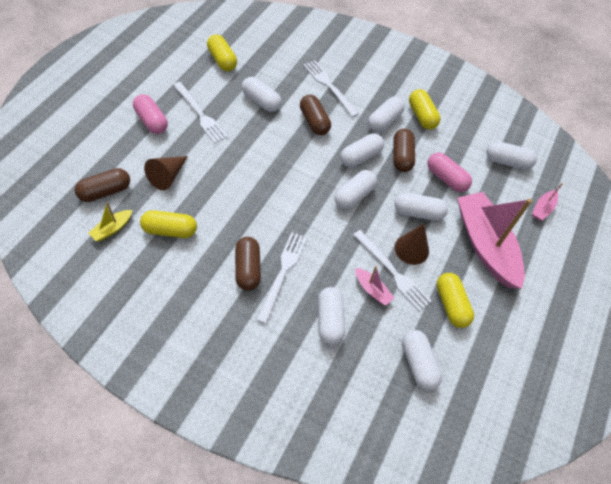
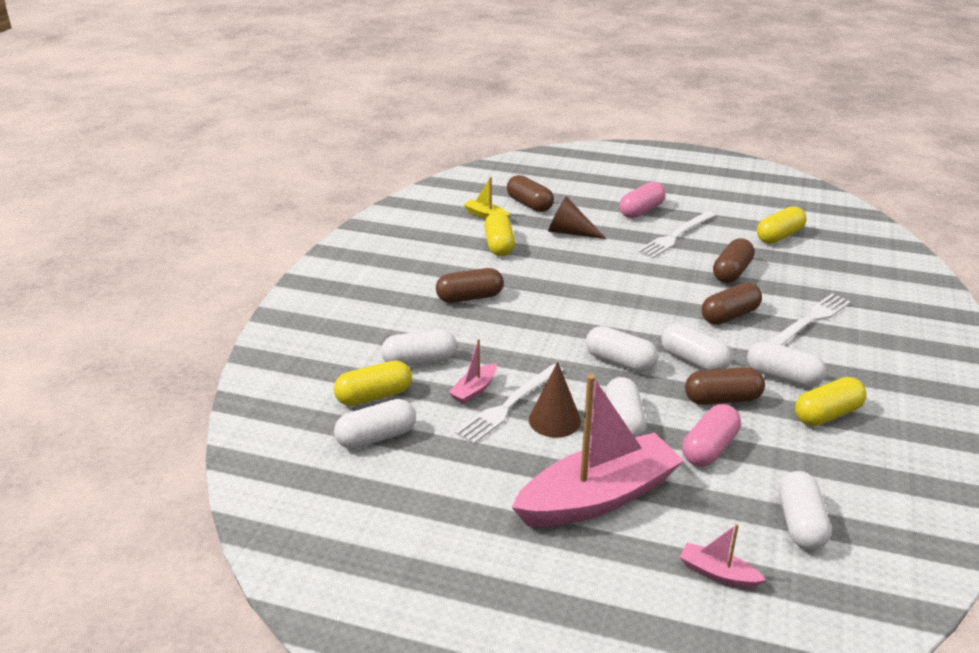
camera: 85 degrees right, 25 degrees down
(261, 101) = (732, 272): white capsule -> brown capsule
(282, 273) = (473, 321): white fork -> none
(451, 304) = (475, 464): yellow capsule -> yellow capsule (374, 396)

